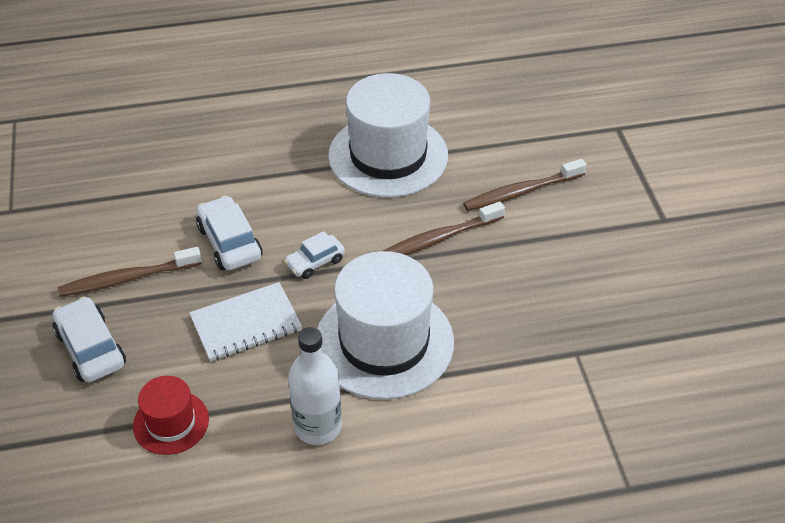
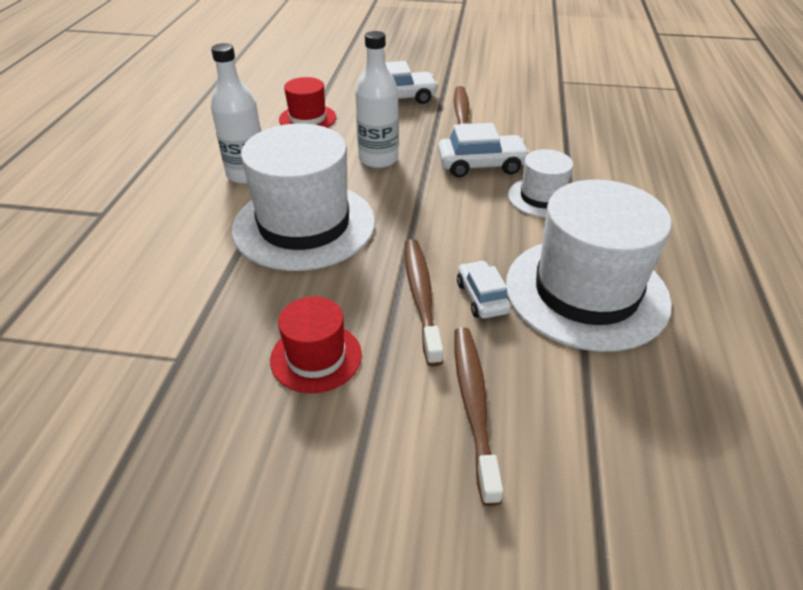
camera: 110 degrees right, 5 degrees down
(246, 324) = (378, 159): white notebook -> white bottle
(272, 193) = (542, 197): none -> white hat
(315, 262) = (431, 206): white car -> white car (482, 297)
(528, 277) = (316, 357): none -> red hat

